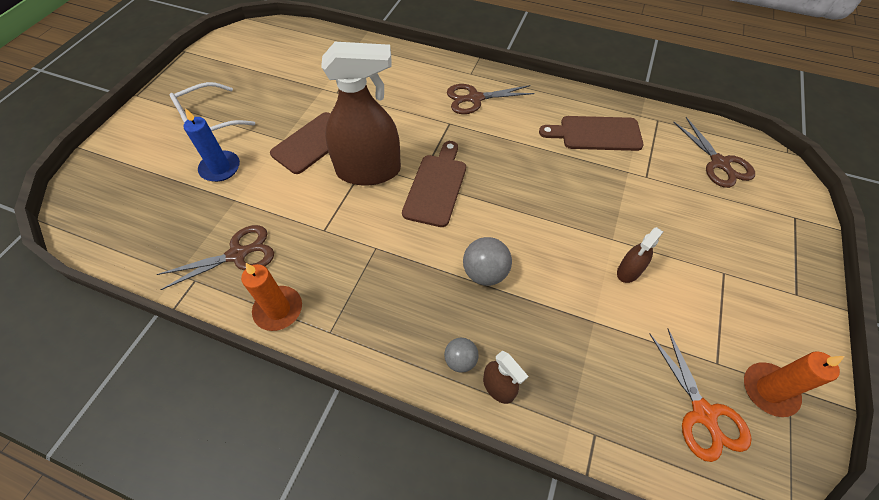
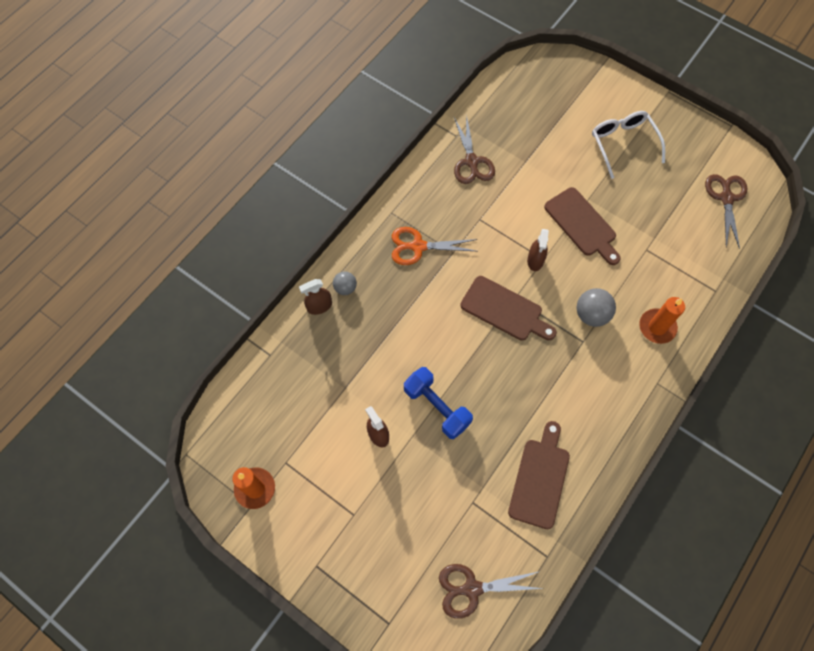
camera: 105 degrees right, 10 degrees up
(220, 168) = (563, 152): blue candle -> none
(278, 309) = (418, 184): orange candle -> orange candle (657, 327)
(368, 171) = (535, 260): brown spray bottle -> brown spray bottle, size x0.44
(474, 98) = (615, 375): brown scissors -> brown scissors (726, 198)
(485, 273) = (408, 324): grey ball -> grey ball (591, 314)
(570, 224) = (437, 407): none -> blue dumbbell
(703, 414) = (256, 431): orange scissors -> orange scissors (417, 246)

